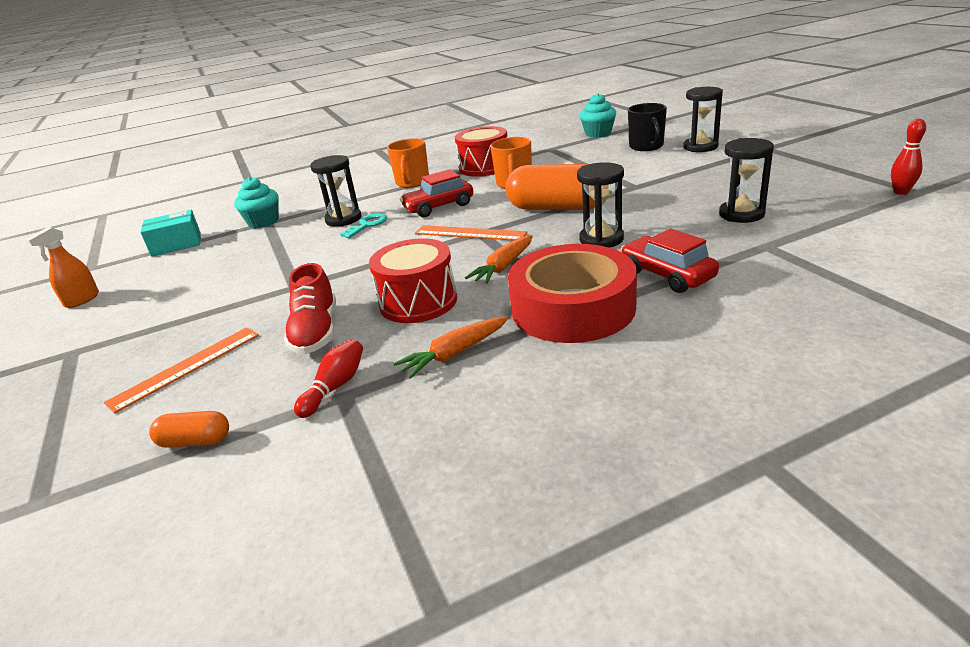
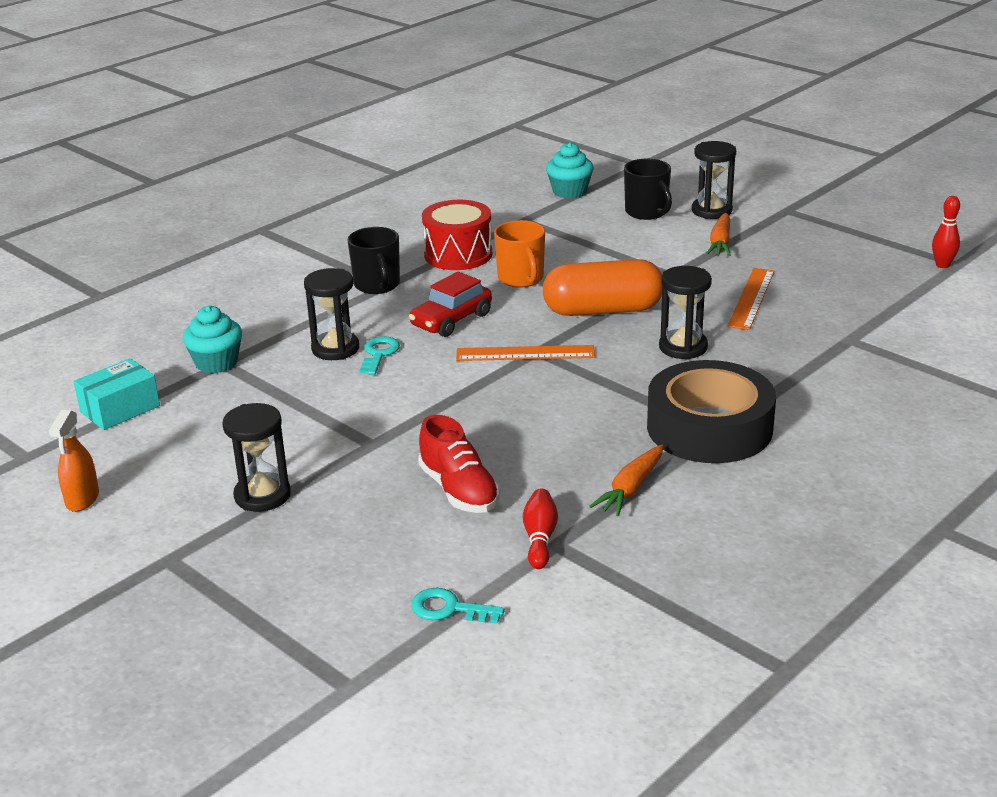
camera: 25 degrees left, 0 degrees up
(186, 367) = (347, 549): orange ruler -> orange ruler (751, 298)
(195, 441) = (449, 609): orange capsule -> turquoise key
(412, 183) = (377, 285): orange mug -> black mug
(418, 302) = (542, 442): red drum -> none
(503, 266) = (601, 391): orange carrot -> orange carrot (720, 242)
(573, 308) = (709, 427): red tape -> black tape
(667, 275) = (776, 381): red car -> none
(741, 214) = (807, 304): black hourglass -> black hourglass (262, 495)

